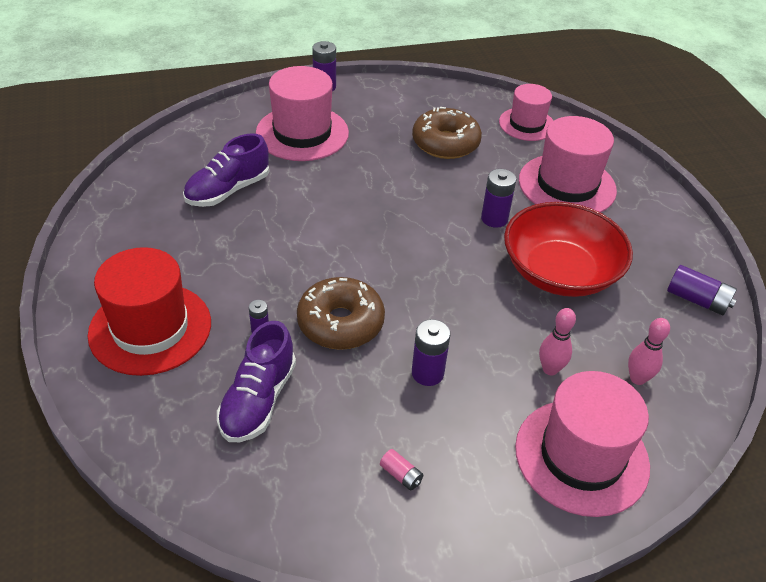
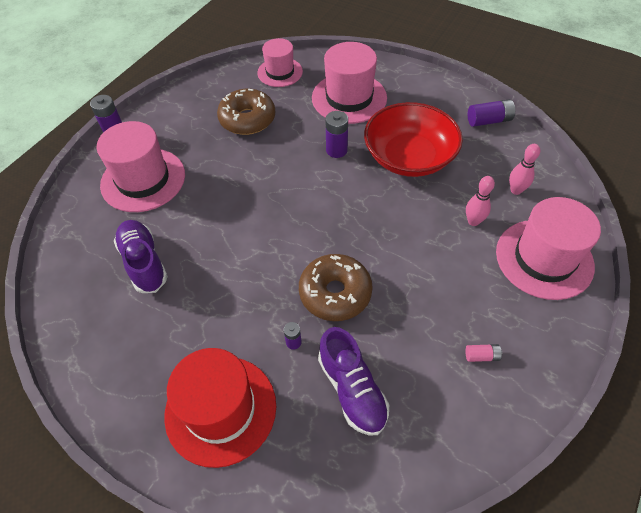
camera: 40 degrees left, 10 degrees up
(228, 190) = (144, 263): purple shoe -> purple shoe turned 150 degrees clockwise
(427, 373) = (420, 281): purple battery -> none

